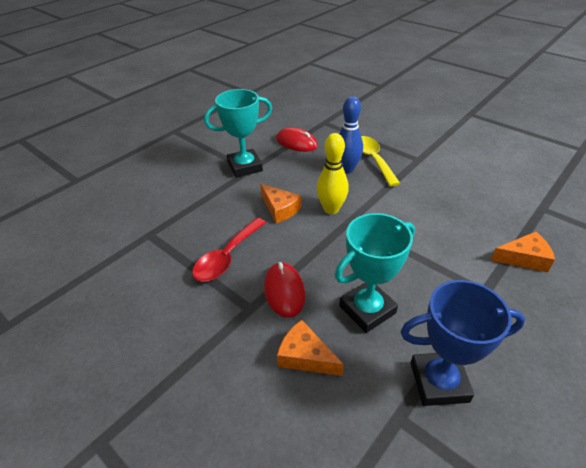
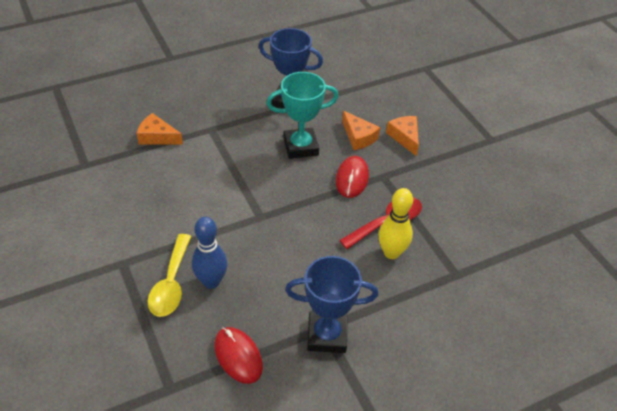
camera: 160 degrees left, 5 degrees up
(245, 167) = (327, 335): turquoise trophy -> blue trophy
(280, 209) = (316, 255): orange cheese -> orange cheese (405, 137)
(331, 209) = (267, 235): yellow bowling pin -> yellow bowling pin (391, 252)

